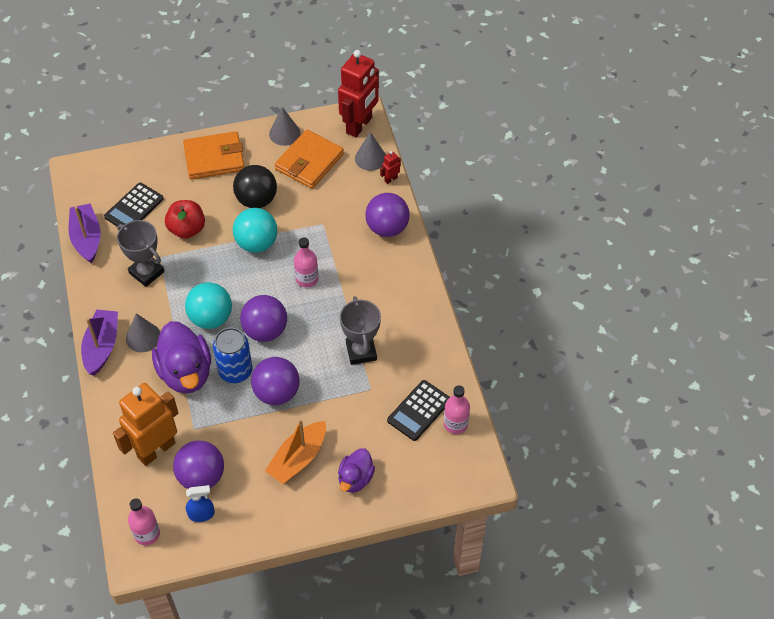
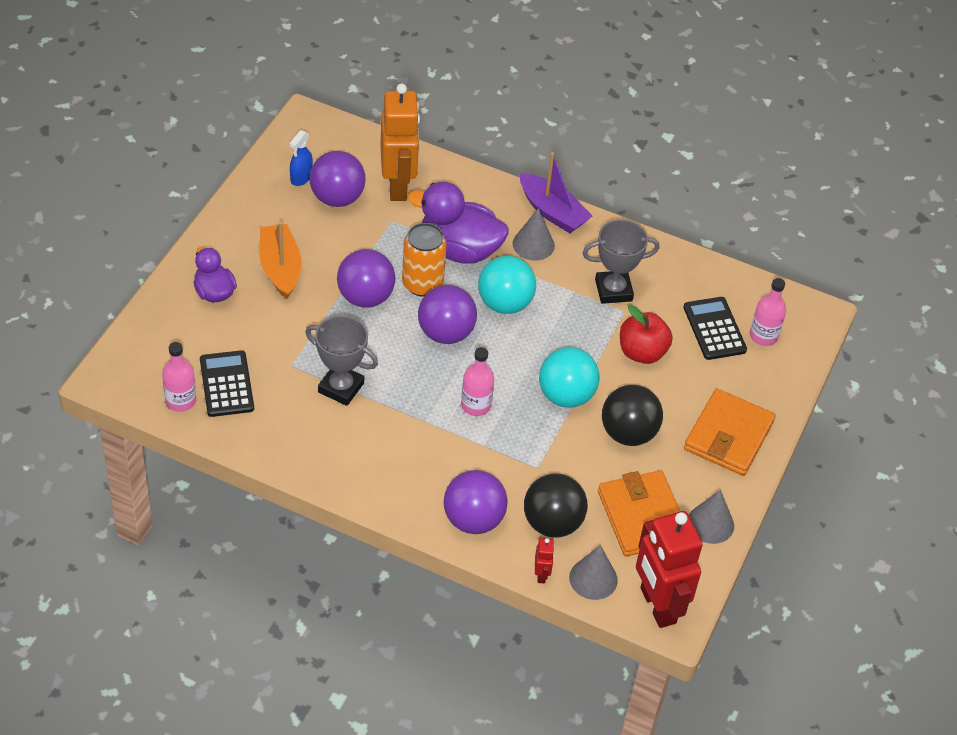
camera: 125 degrees right, 5 degrees down
(87, 238) = (705, 272): purple boat -> none
(147, 534) = (323, 137): pink bottle -> pink bottle (763, 336)
(235, 371) = (422, 284): blue can -> orange can
(353, 195) = (552, 523): none -> black ball

